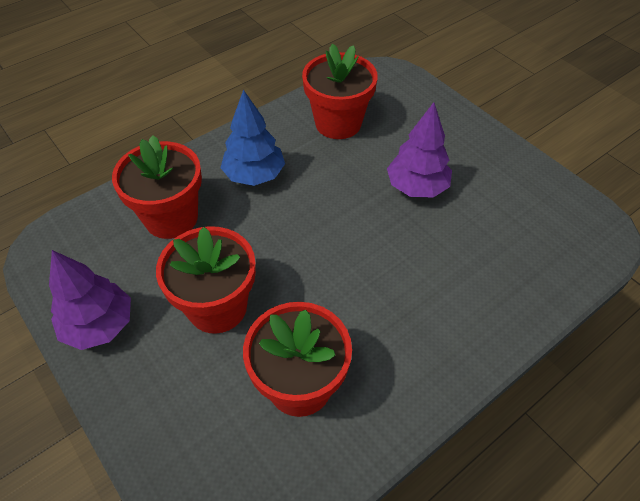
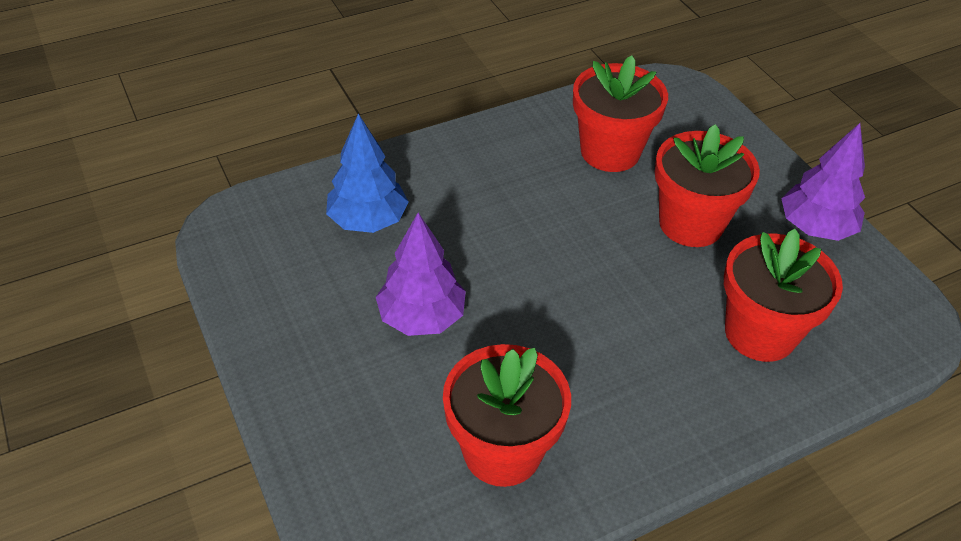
camera: 170 degrees left, 5 degrees down
(254, 175) = (647, 377): blue tree -> blue tree (368, 220)

